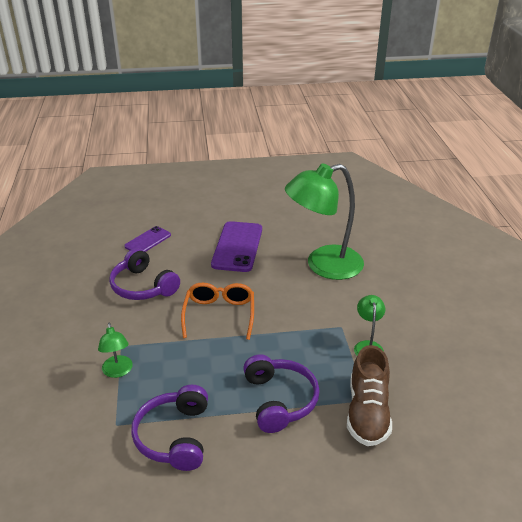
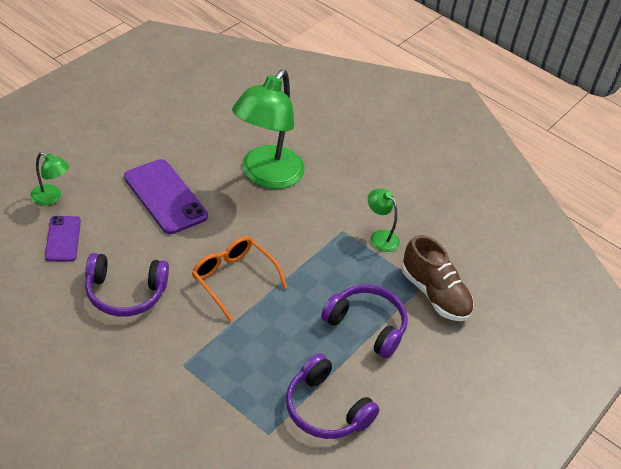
camera: 50 degrees left, 10 degrees up
(118, 371) = (211, 389): green lamp -> green lamp (51, 198)

